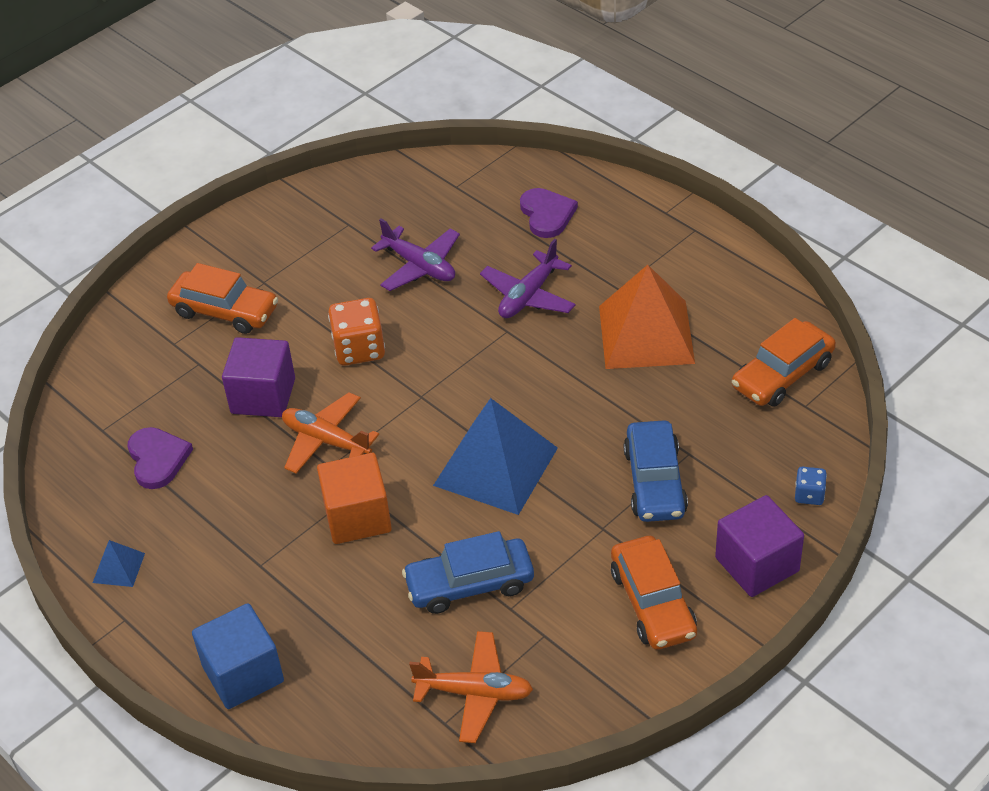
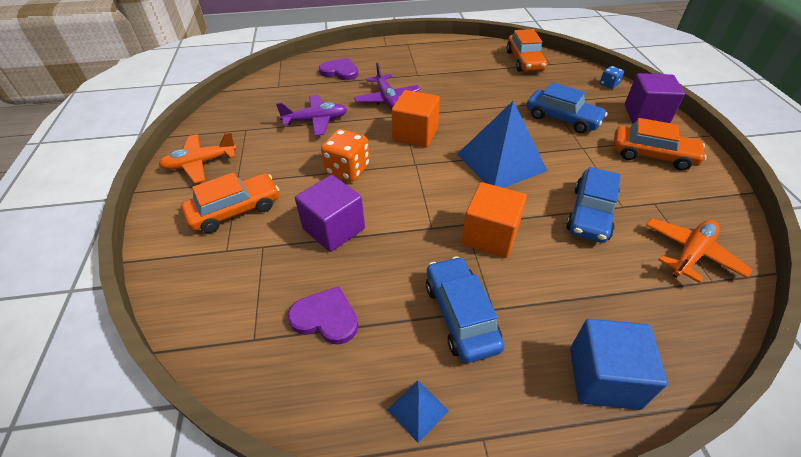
camera: 55 degrees left, 0 degrees up
(234, 546) = (461, 315): none -> blue car
(326, 440) = (407, 218): orange plane -> orange plane (200, 163)
(478, 364) = (415, 134): none -> orange cube
(646, 334) = (457, 80): orange pyramid -> none

